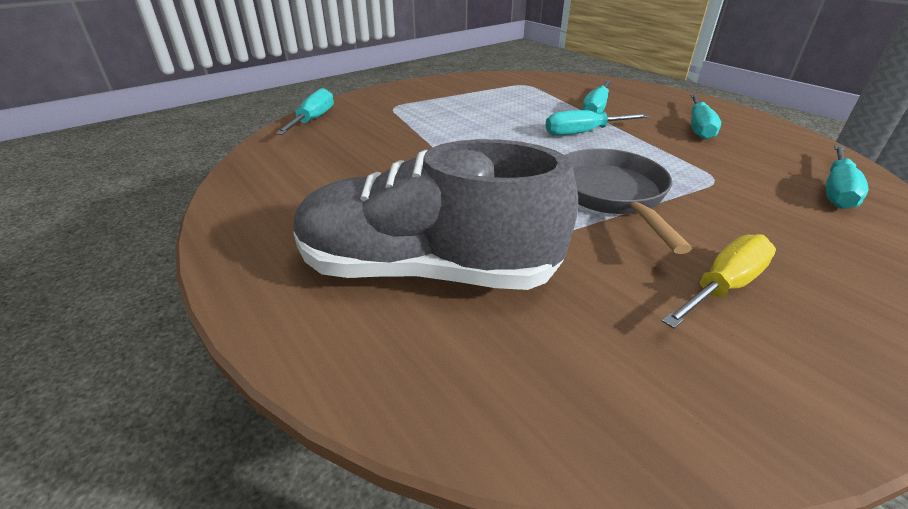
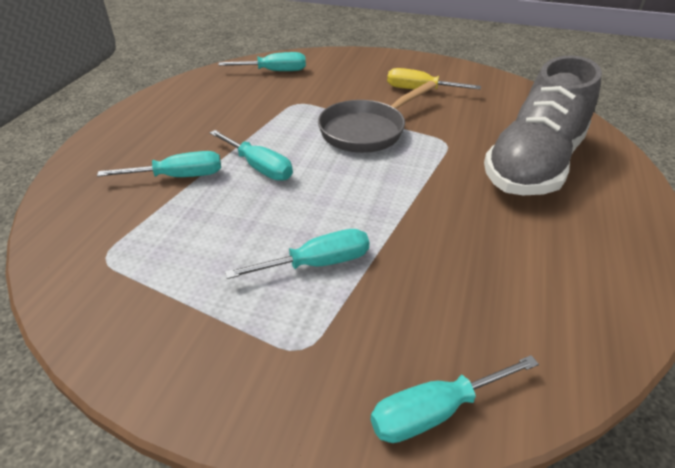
camera: 125 degrees left, 5 degrees up
(427, 270) = (533, 164): grey shoe -> grey shoe turned 60 degrees clockwise
(699, 127) = (194, 119): turquoise screwdriver -> turquoise screwdriver (317, 263)

